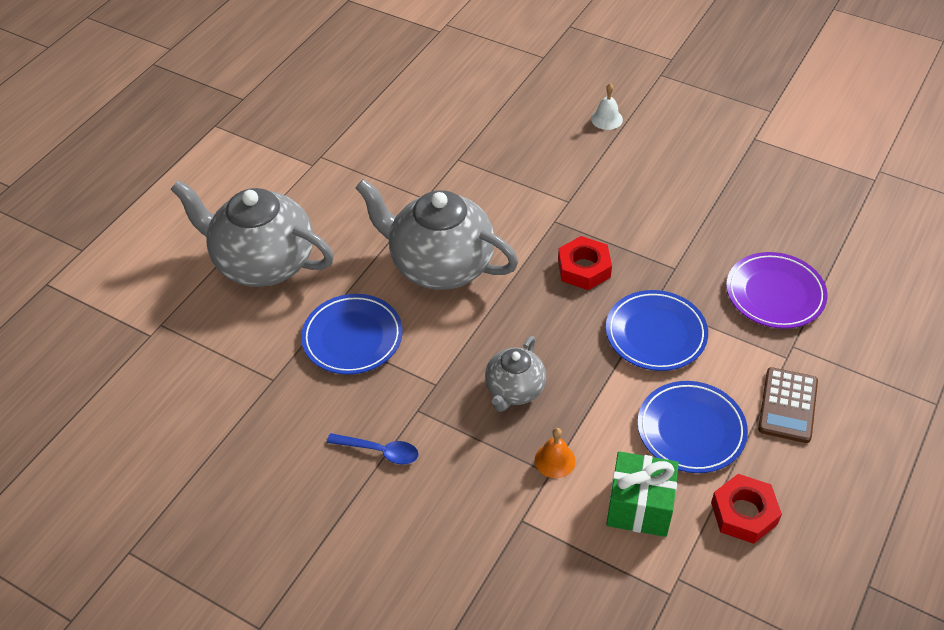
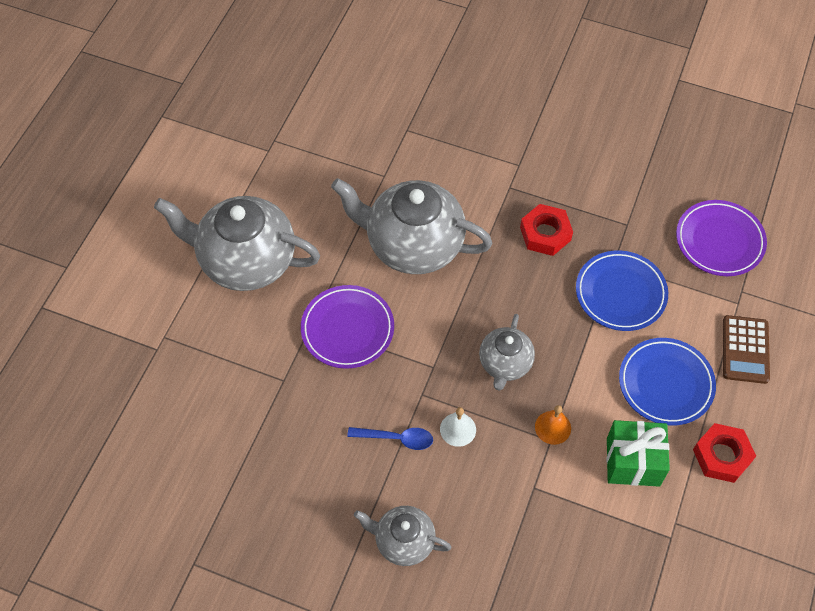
camera: 10 degrees left, 10 degrees up
(352, 337) = (347, 329): blue plate -> purple plate
(363, 558) = (403, 541): none -> grey teapot
(606, 119) = (539, 71): white bell -> white bell (458, 429)

